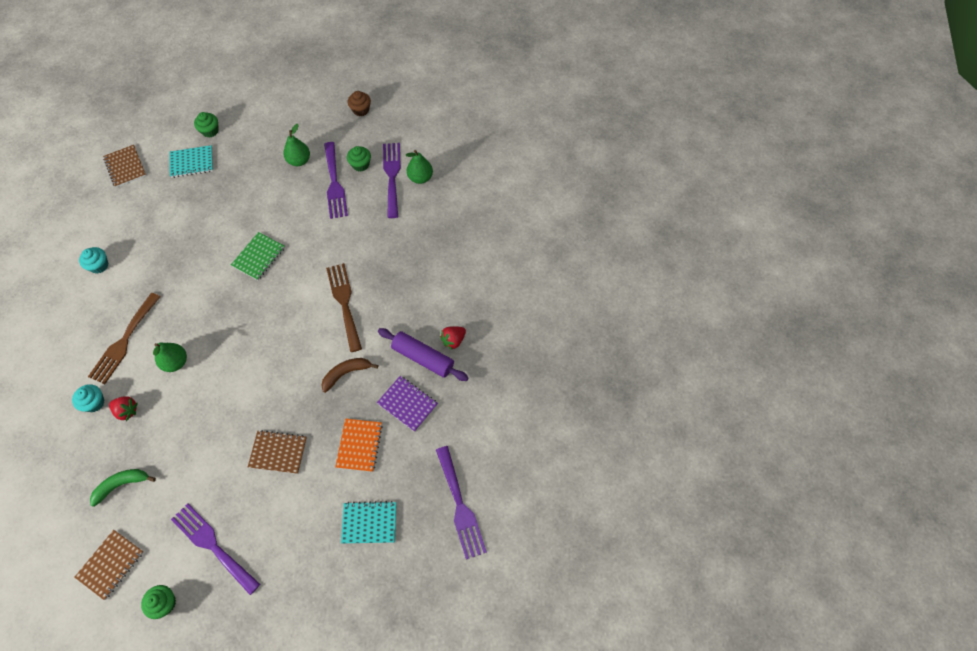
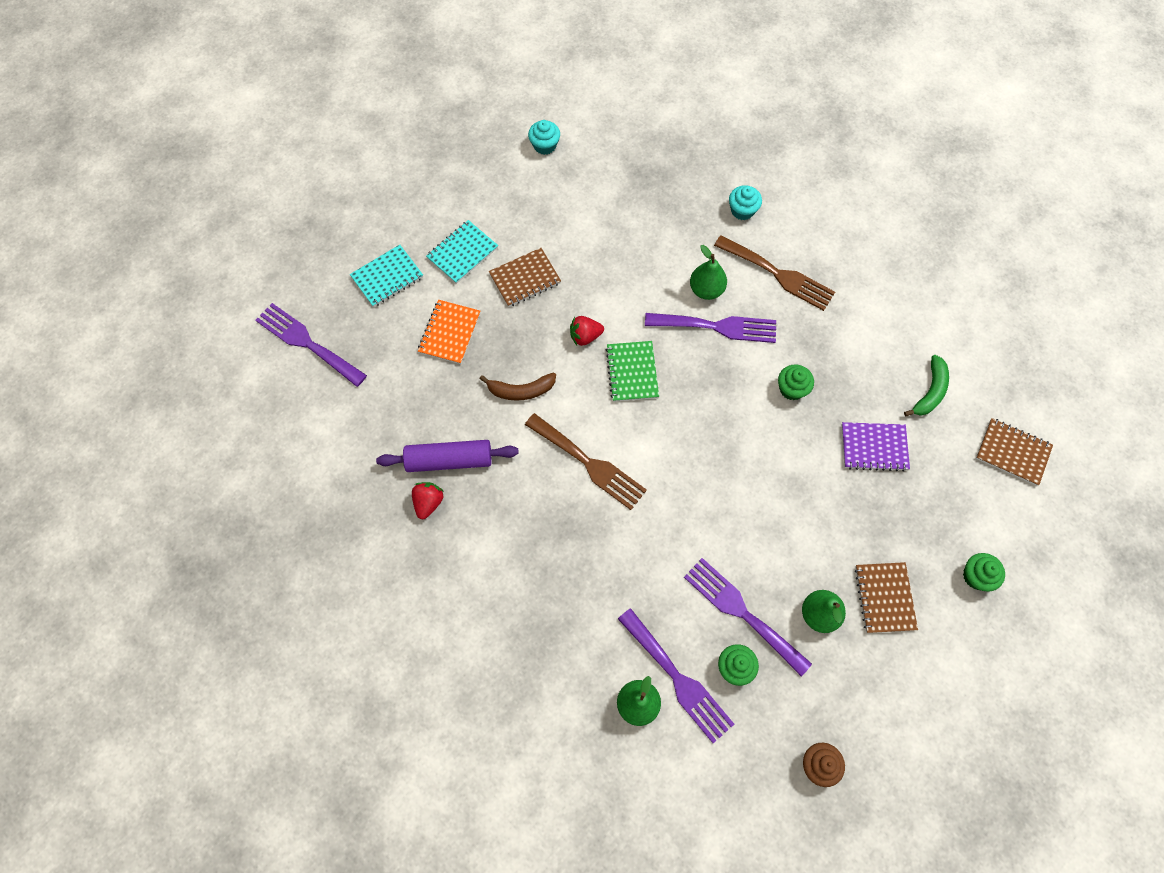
camera: 145 degrees right, 5 degrees up
(99, 265) = (895, 326): turquoise cupcake -> turquoise cupcake (544, 145)
(111, 564) = (589, 118): brown notebook -> brown notebook (884, 598)
(122, 485) = (642, 170): green banana -> green banana (930, 392)
(124, 342) = (778, 275): brown fork -> brown fork turned 135 degrees clockwise
(127, 411) = (704, 223): red strawberry -> red strawberry (585, 336)
(164, 603) = (518, 123): green cupcake -> green cupcake (791, 389)
(192, 162) = (945, 514): turquoise notebook -> turquoise notebook (462, 253)
(212, 545) = (516, 179): purple fork -> purple fork (717, 327)
(258, 257) = (737, 451): green notebook -> green notebook (632, 372)
(346, 373) = (521, 390): brown banana -> brown banana turned 60 degrees clockwise
(359, 445) = (450, 333): orange notebook -> orange notebook turned 45 degrees clockwise
(407, 404) = (430, 401): purple notebook -> purple notebook (874, 447)

